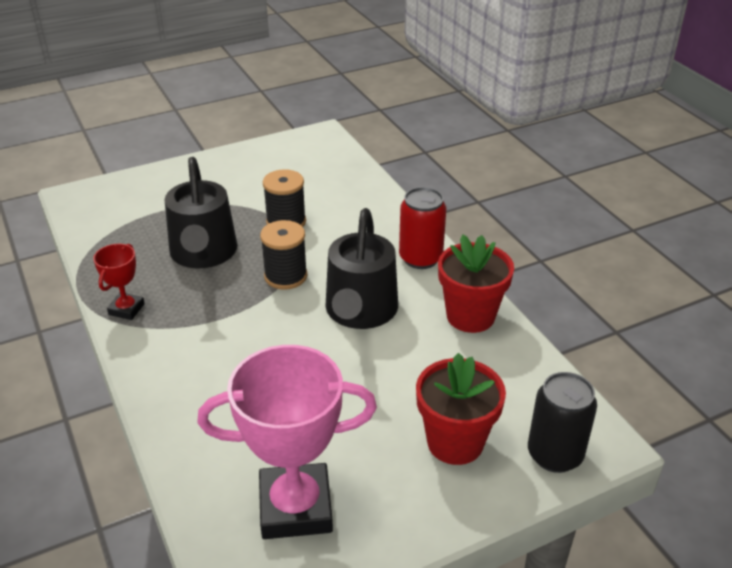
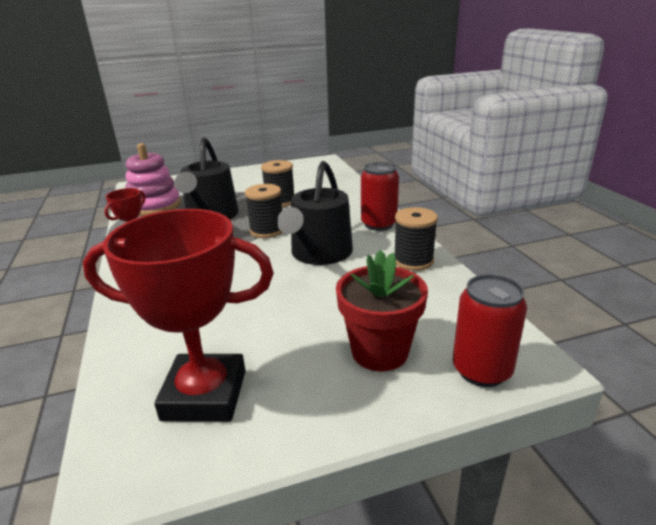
camera: 10 degrees right, 10 degrees down
(118, 237) = (154, 206): none -> pink stacking toy
(295, 507) = (205, 395): pink trophy -> red trophy
(470, 316) = (413, 261): red flower pot -> black spool
(554, 454) = (481, 370): black can -> red can

